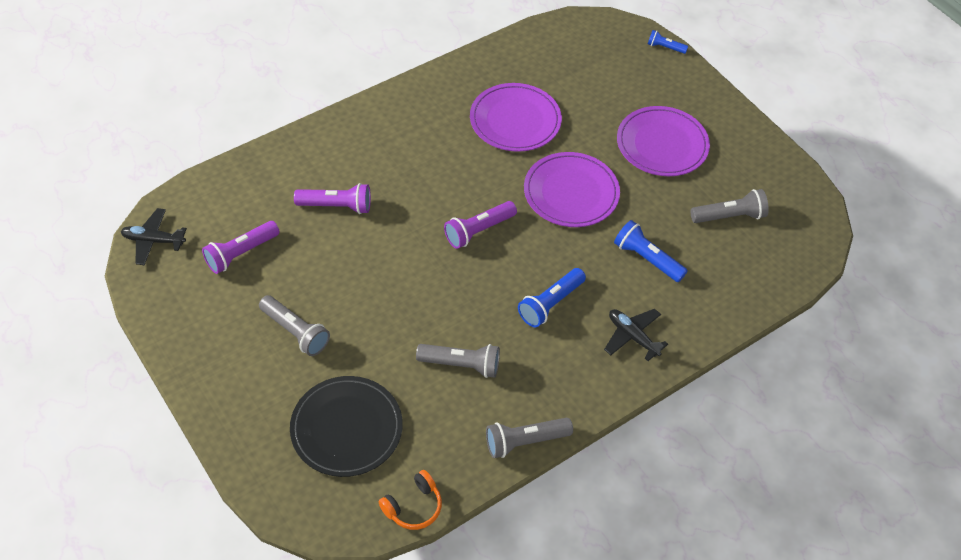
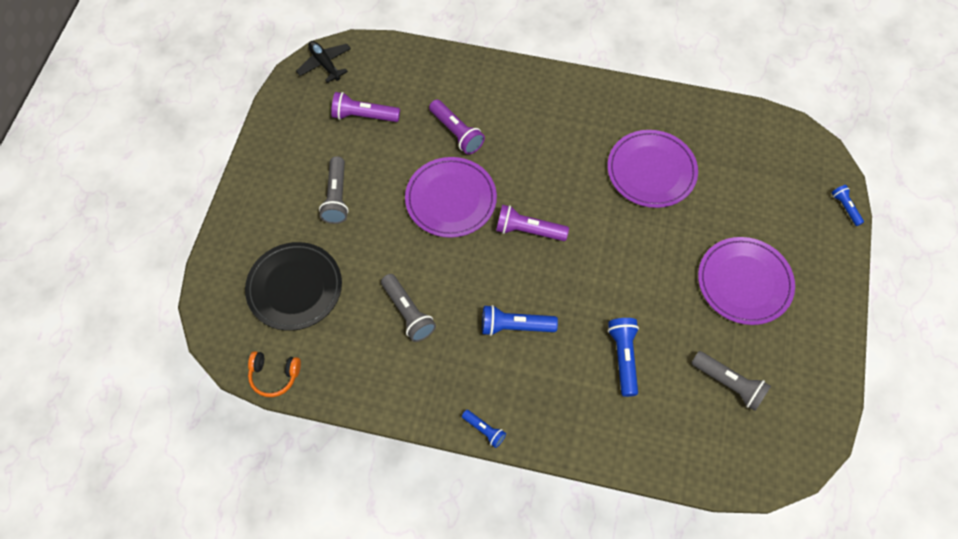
camera: 50 degrees right, 10 degrees up
(525, 441) = (386, 403): grey flashlight -> none
(571, 193) = (627, 259): purple plate -> purple plate (451, 199)
(616, 392) = (484, 430): none -> blue flashlight
(632, 336) = (543, 403): black plane -> none

